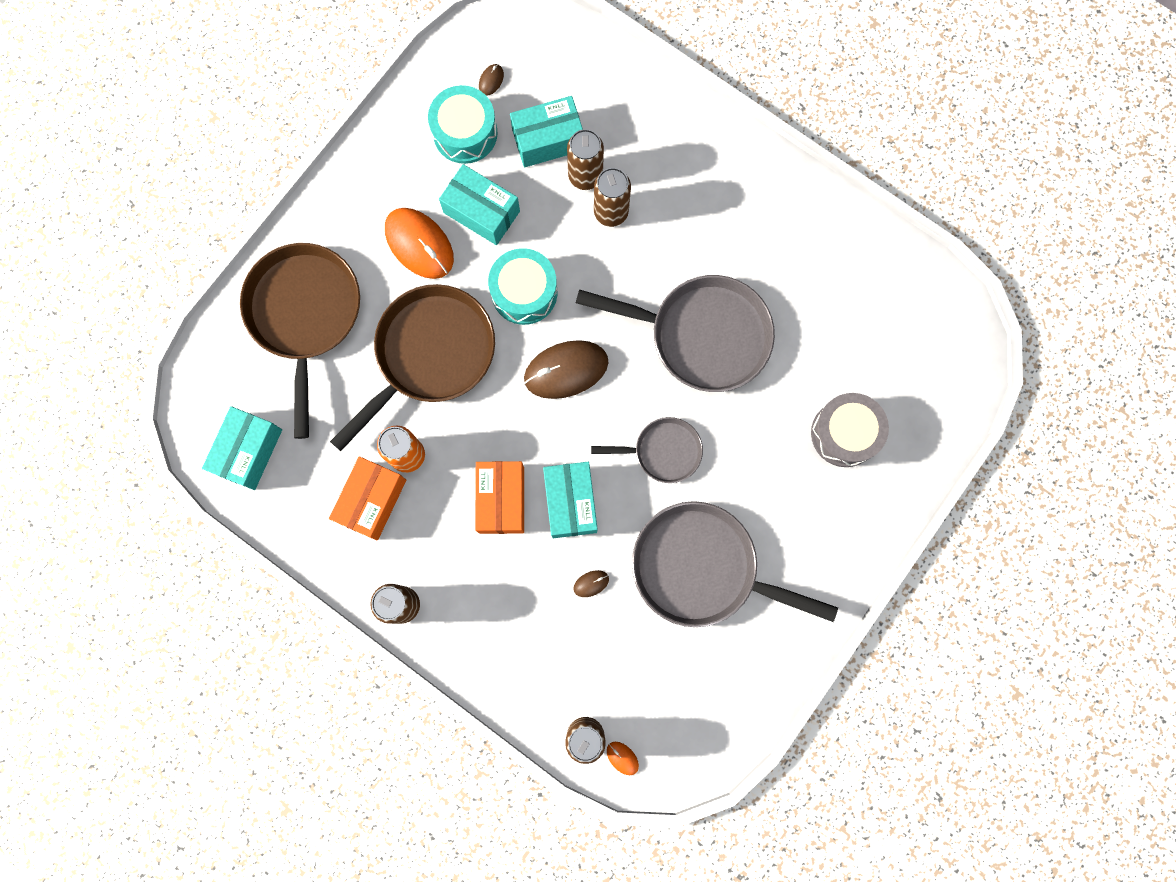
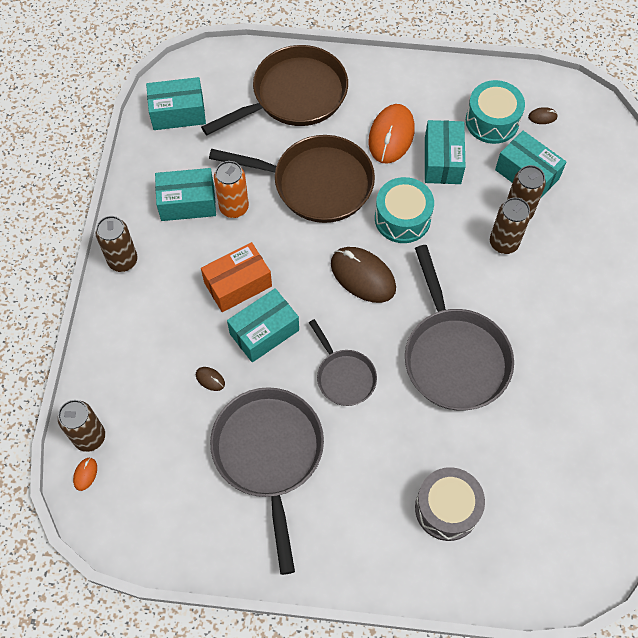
camera: 60 degrees right, 15 degrees down
(372, 501) = (187, 203): orange box -> turquoise box

